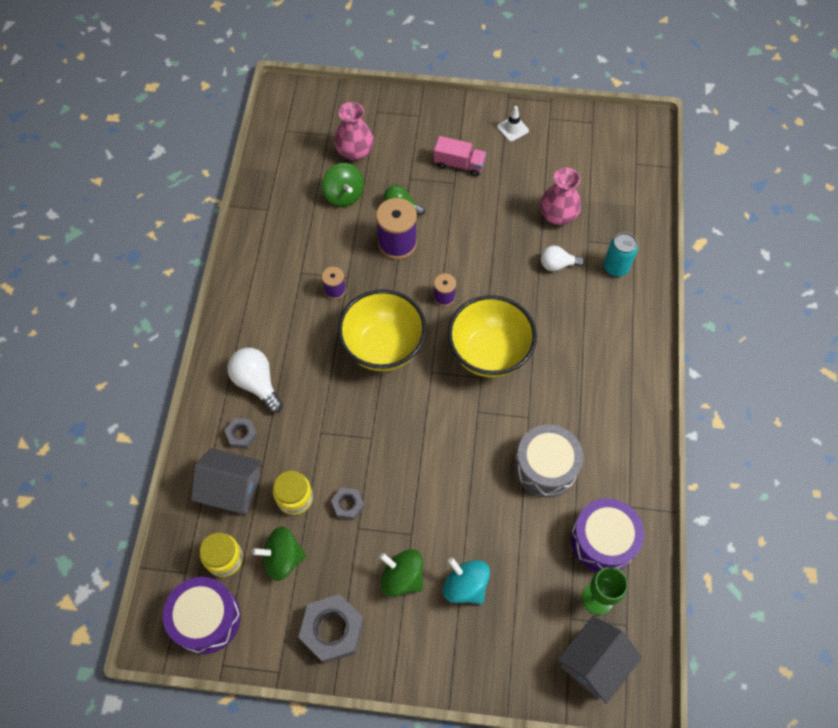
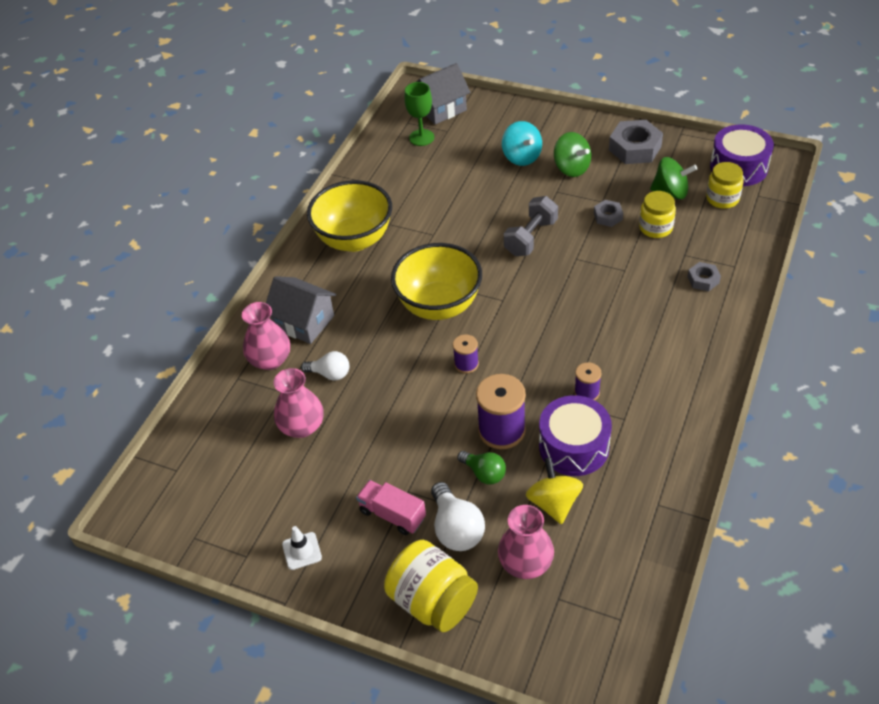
camera: 160 degrees left, 15 degrees down
(232, 489) = (714, 242): grey house -> grey house (304, 322)
(257, 383) = (685, 319): white light bulb -> white light bulb (456, 529)
(344, 195) = (554, 503): green spinning top -> yellow spinning top
(383, 347) = (545, 328): yellow bowl -> yellow bowl (354, 240)
(411, 116) = (433, 601): none -> yellow jar
(423, 457) = (531, 237): none -> grey dumbbell
(545, 466) = (424, 216): grey drum -> none
(603, 540) = (400, 166): purple drum -> purple drum (574, 446)
(616, 267) = (270, 360): turquoise can -> pink vase

